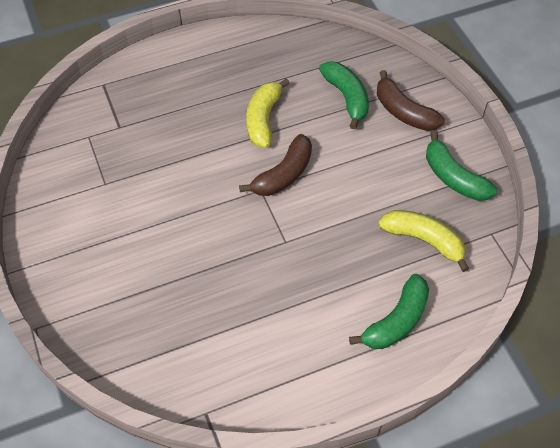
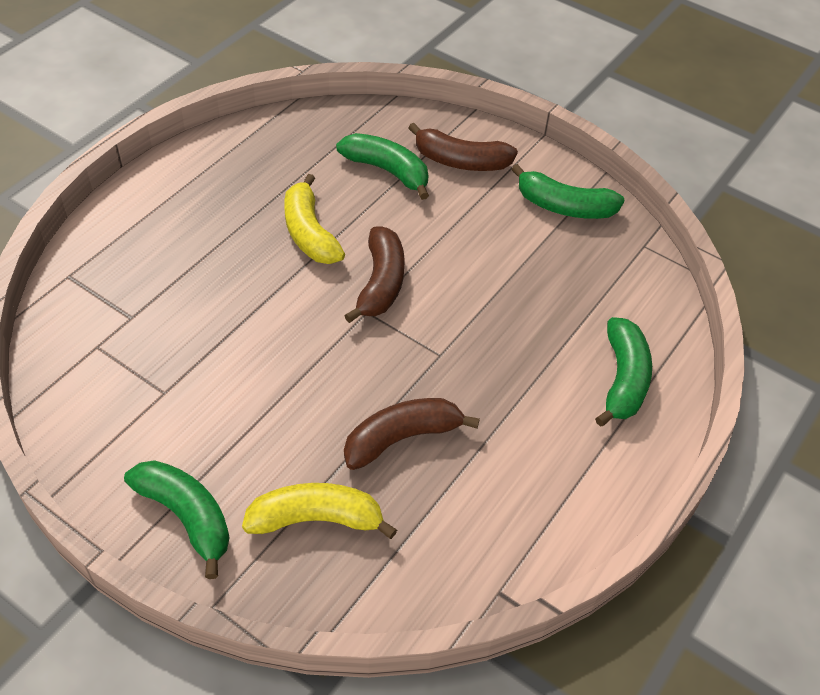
camera: 35 degrees left, 5 degrees down
(64, 265) = (186, 516): none -> green banana
(220, 284) = (401, 438): none -> brown banana
(423, 240) = (584, 283): yellow banana -> yellow banana (316, 519)

